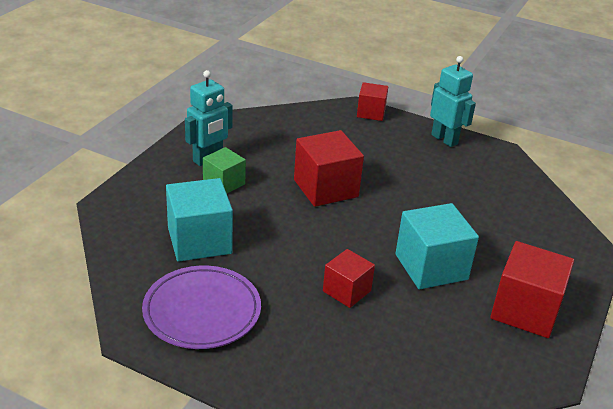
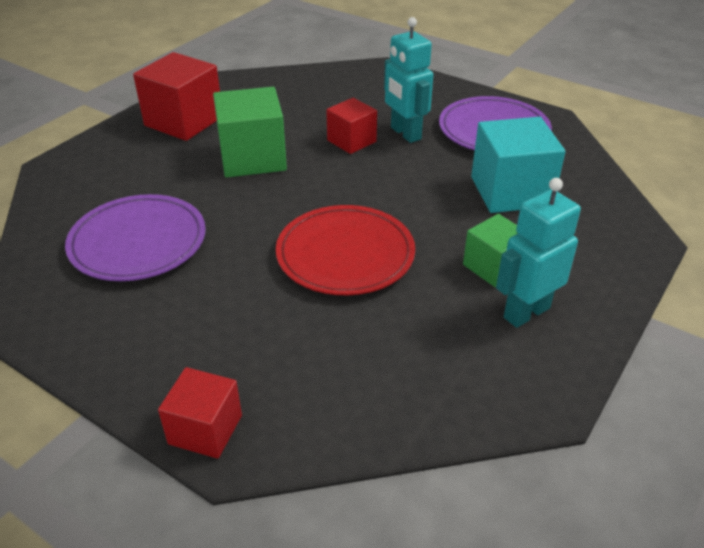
camera: 170 degrees left, 5 degrees up
(326, 188) = (345, 255): red cube -> red plate
(431, 267) = (252, 158): turquoise cube -> green cube
(444, 139) = (101, 348): turquoise robot -> turquoise robot (405, 133)
(470, 192) = (138, 243): none -> purple plate

